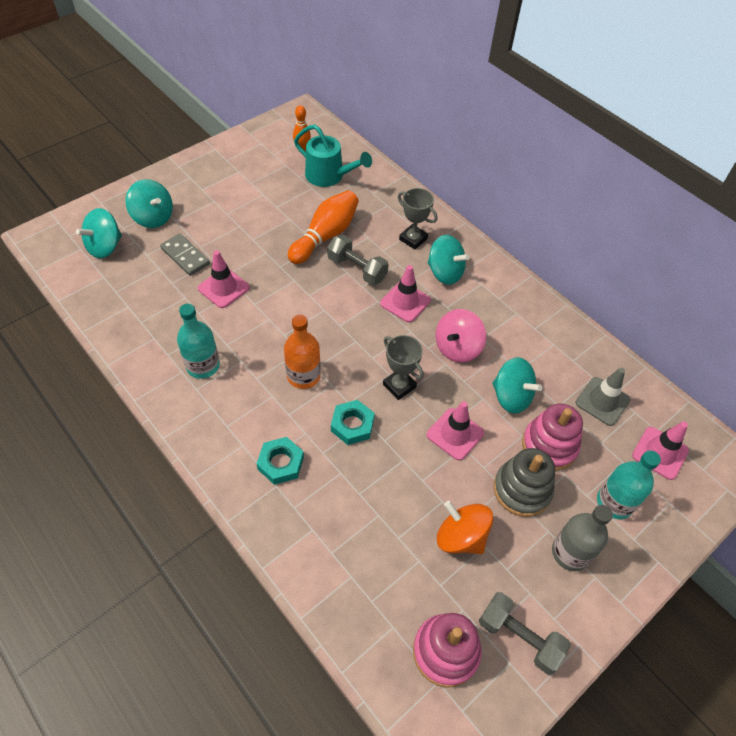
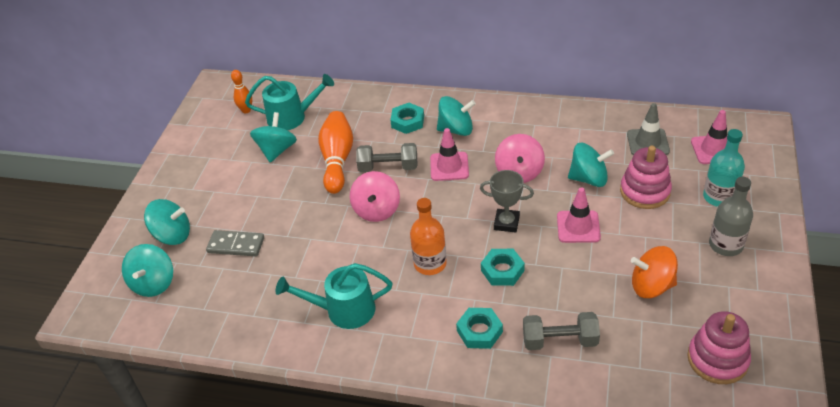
camera: 30 degrees left, 10 degrees down
(203, 366) = (343, 310): turquoise bottle -> turquoise watering can
(223, 288) = (296, 247): pink traffic cone -> none
(290, 197) = (277, 150): none -> turquoise spinning top
(311, 300) = (377, 210): none -> pink spinning top
(413, 239) = (407, 121): grey trophy -> turquoise nut
(519, 637) = (750, 316): grey dumbbell -> grey dumbbell (560, 340)
(522, 490) = (657, 230): grey stacking toy -> none

